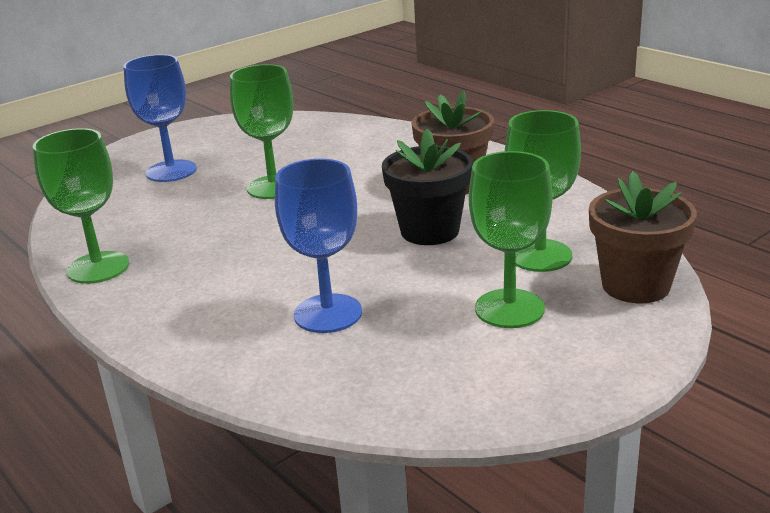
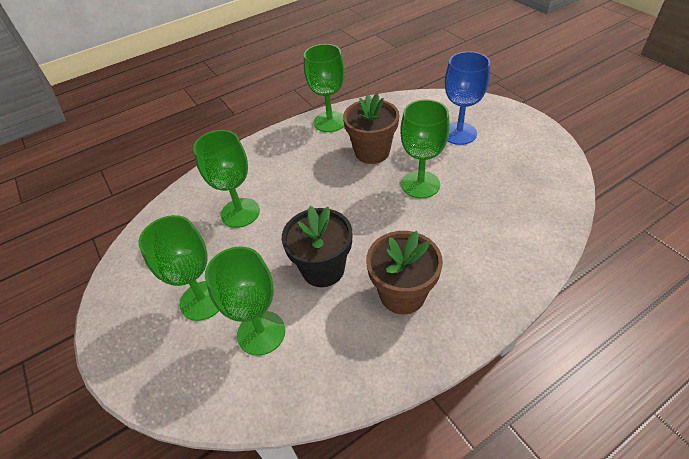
camera: 100 degrees right, 20 degrees up
(328, 313) = (240, 213): blue goblet -> green goblet
(635, 285) = (193, 387): brown flower pot -> brown flower pot (372, 152)

